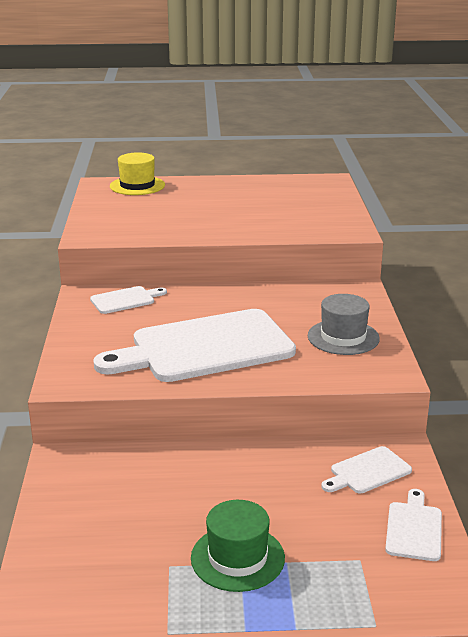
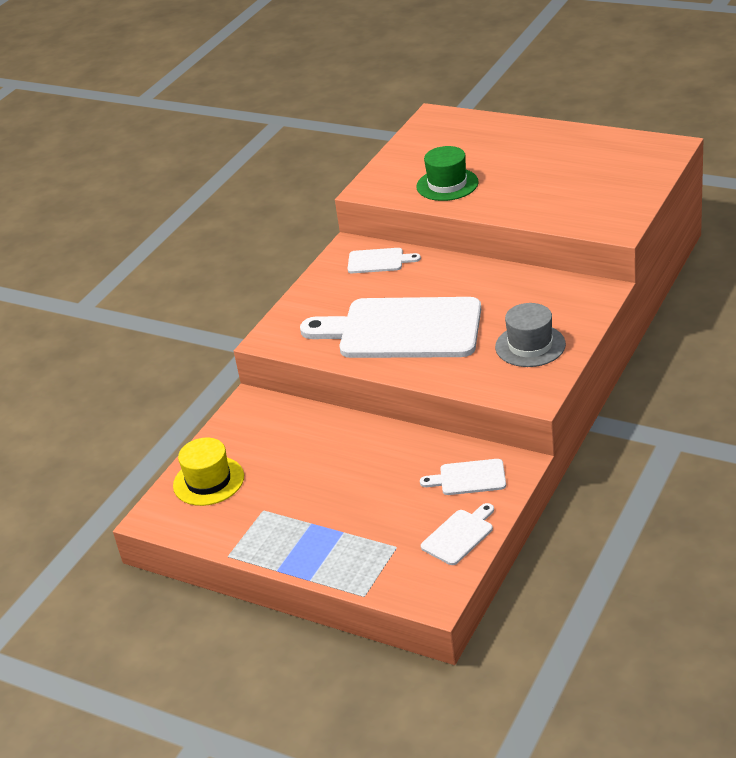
camera: 35 degrees right, 10 degrees up
(137, 186) = (466, 125): yellow hat -> yellow hat (208, 481)
(237, 558) = (312, 518): green hat -> green hat (447, 184)

